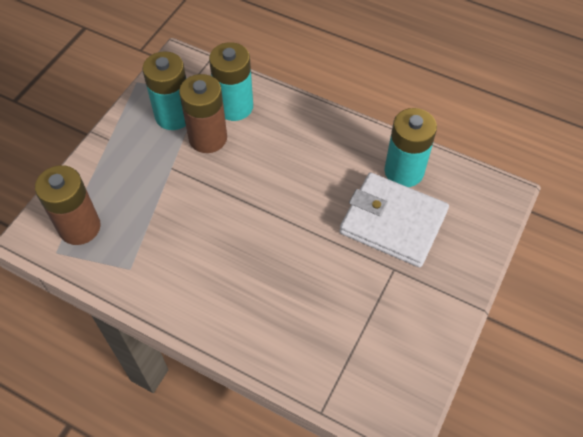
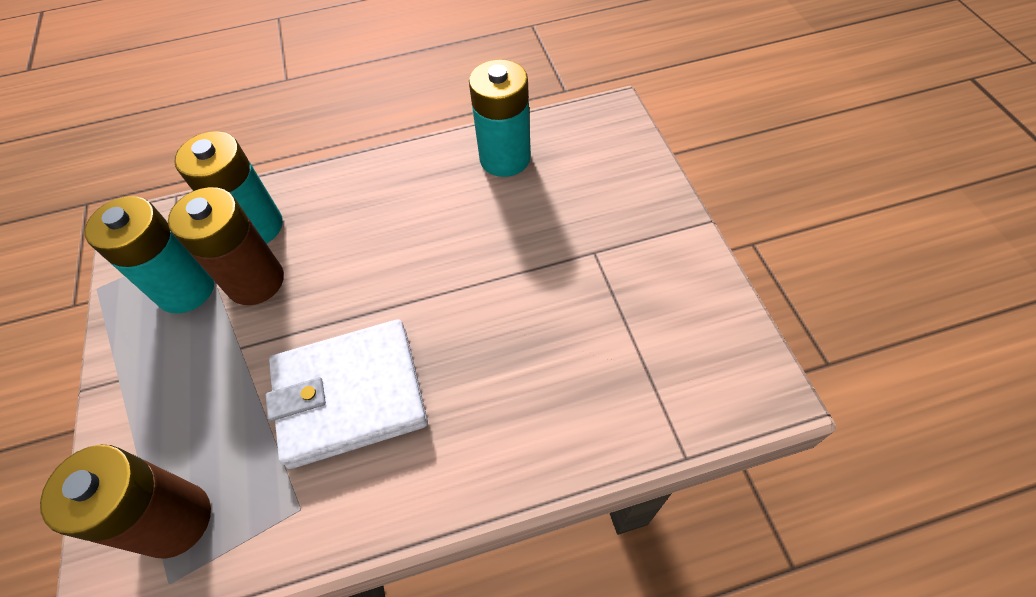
camera: 40 degrees left, 0 degrees up
(392, 222) = (546, 211): white wallet -> white wallet (350, 396)

